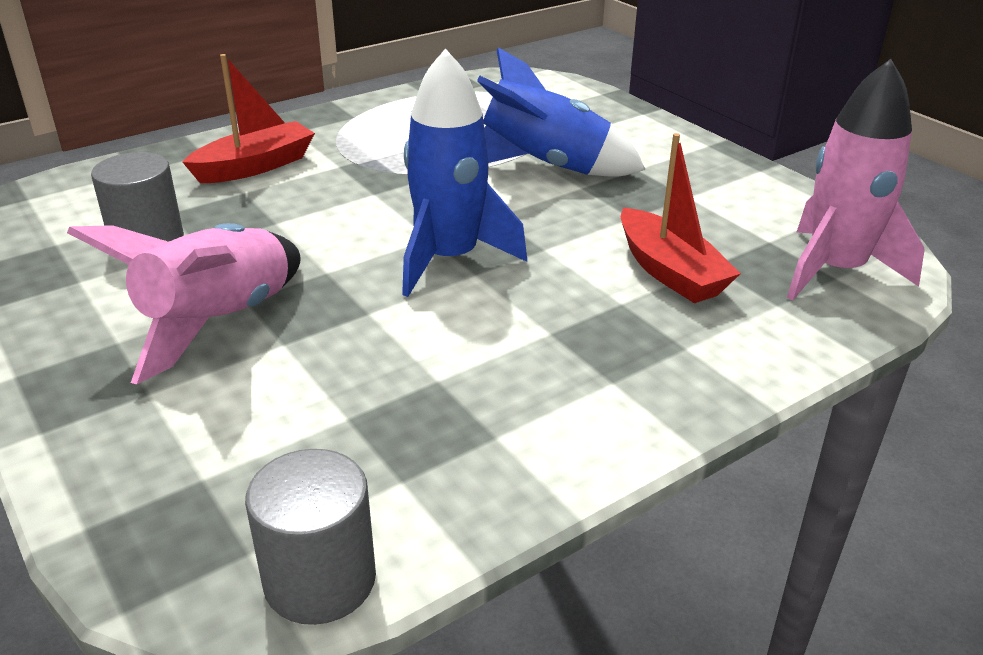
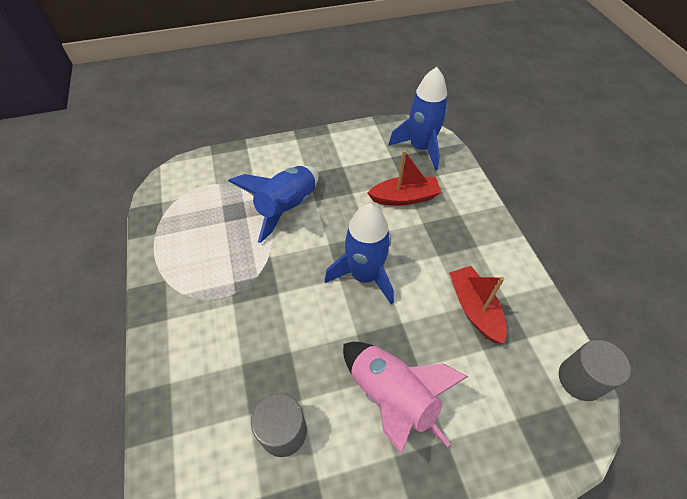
camera: 70 degrees left, 20 degrees up
(255, 166) = (209, 352): red boat -> red boat (474, 308)
(835, 270) = (420, 148): pink rocket -> blue rocket

